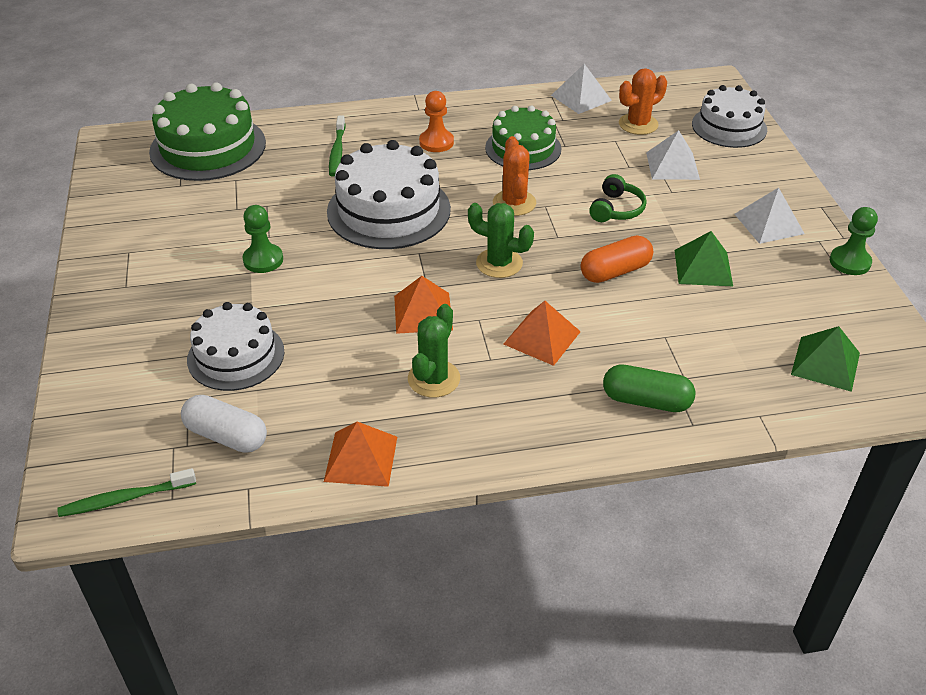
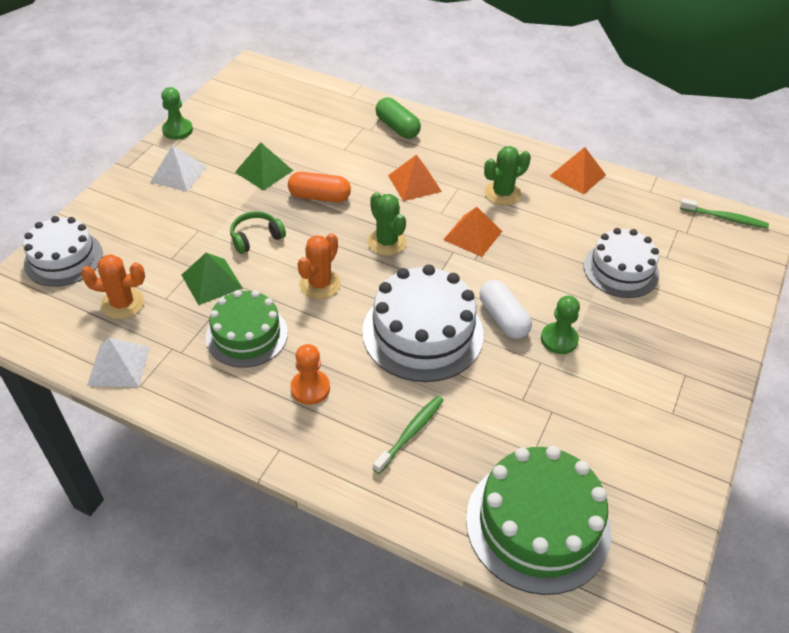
camera: 145 degrees left, 5 degrees up
(226, 436) = (650, 223): white capsule -> white capsule (503, 318)
(672, 165) = (163, 249): white pyramid -> none
(825, 363) = (283, 98): green pyramid -> green pyramid (212, 281)

